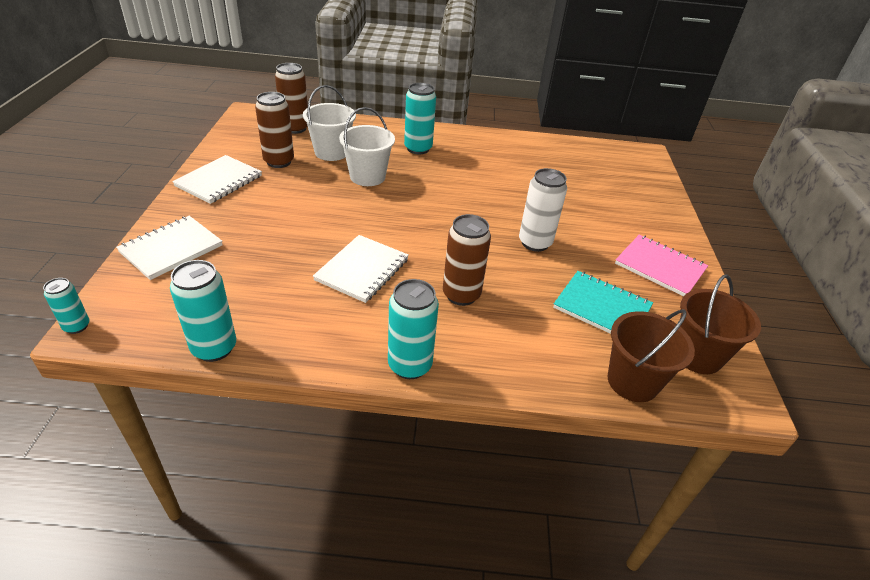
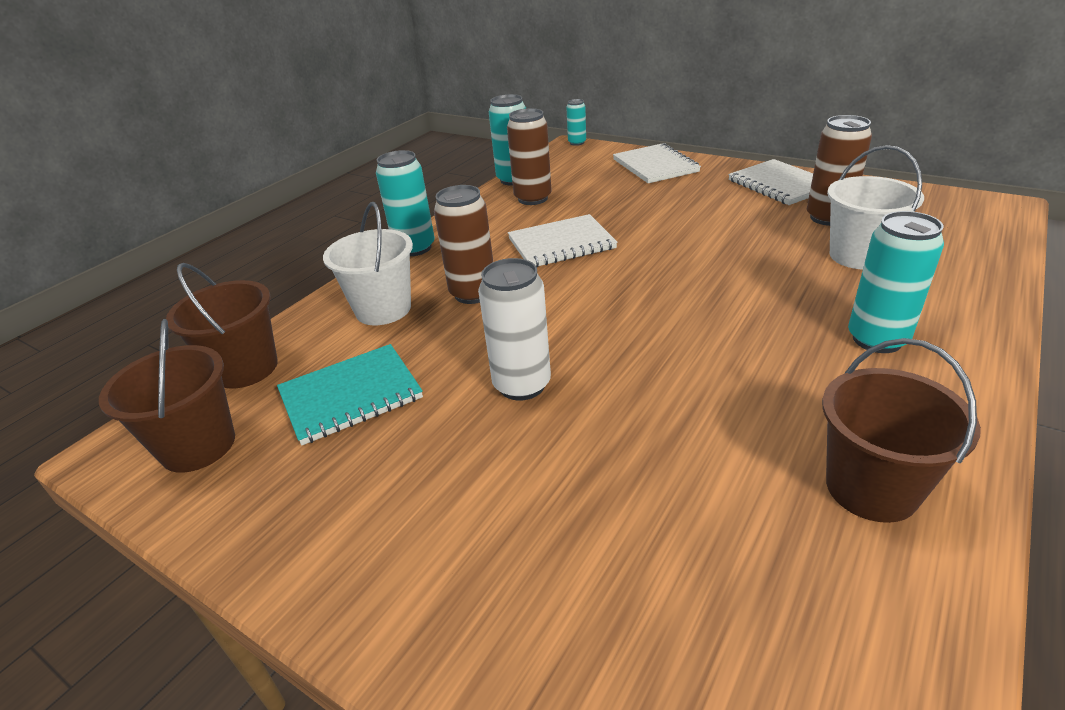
camera: 125 degrees right, 5 degrees down
(295, 128) = (947, 235): brown can -> brown can (533, 198)
(362, 270) = (561, 244): white notebook -> white notebook turned 75 degrees counterclockwise
(367, 176) = (773, 274): white bucket -> white bucket (383, 309)
(517, 151) = (871, 488): none -> brown bucket
(660, 267) = (352, 518): pink notebook -> none

